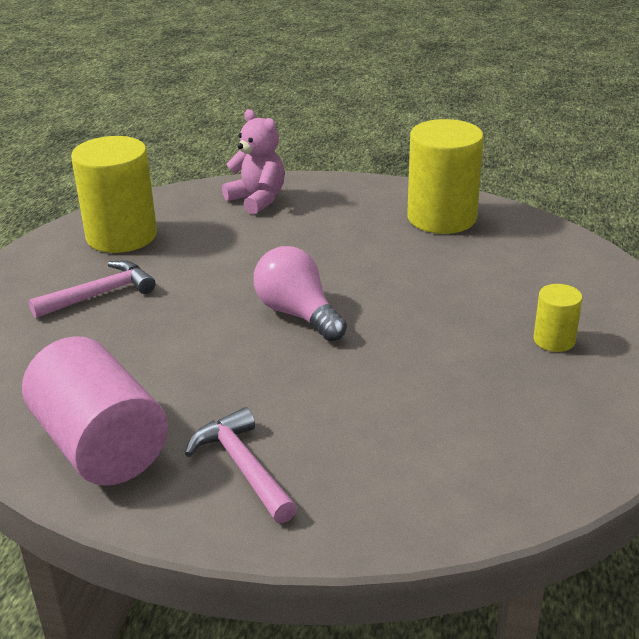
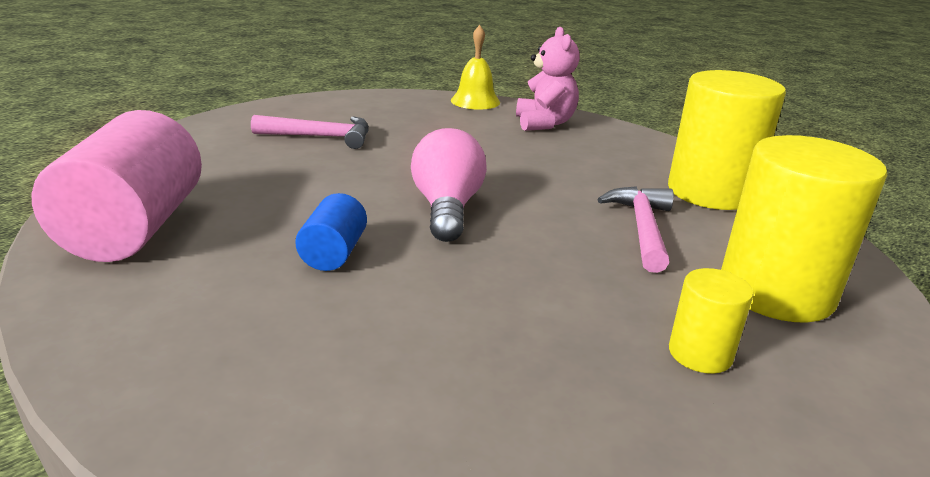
camera: 35 degrees right, 5 degrees down
(121, 236) = (399, 111): yellow cylinder -> yellow cylinder (776, 291)
(169, 197) = (475, 101): none -> yellow bell
(243, 467) = (193, 301): pink hammer -> pink hammer (642, 228)
(277, 387) = (334, 253): none -> blue cylinder

